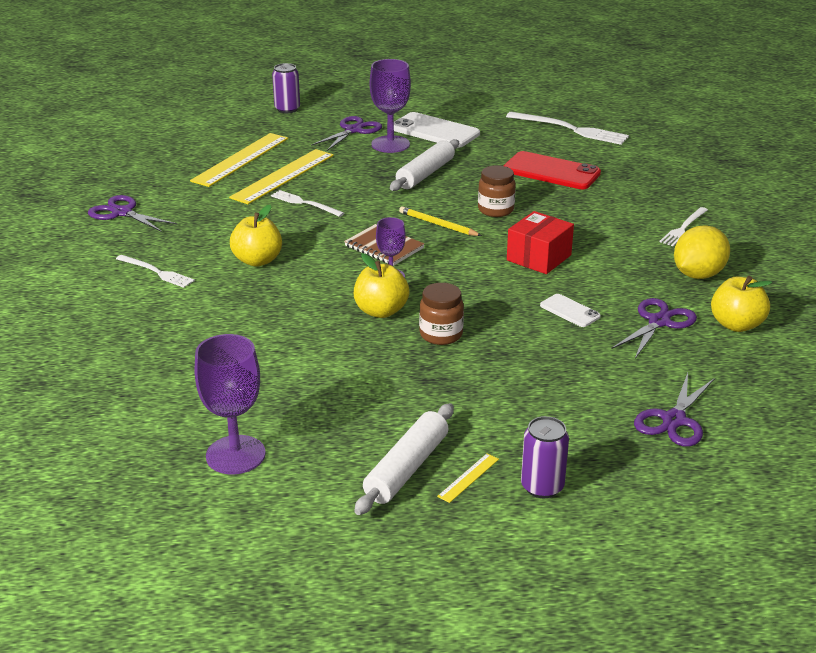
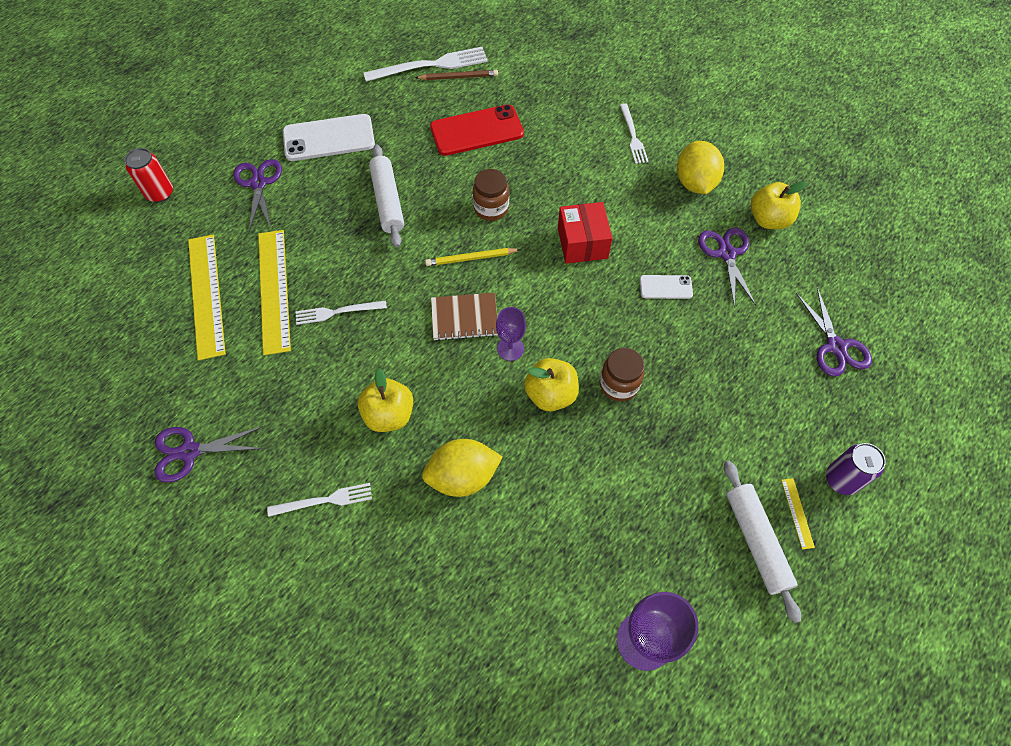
camera: 45 degrees left, 30 degrees up
(254, 311) = (463, 477): none -> yellow lemon
(287, 109) = (160, 193): purple can -> red can
(390, 144) = (313, 181): purple goblet -> none
(582, 142) = (458, 77): none -> brown pencil

